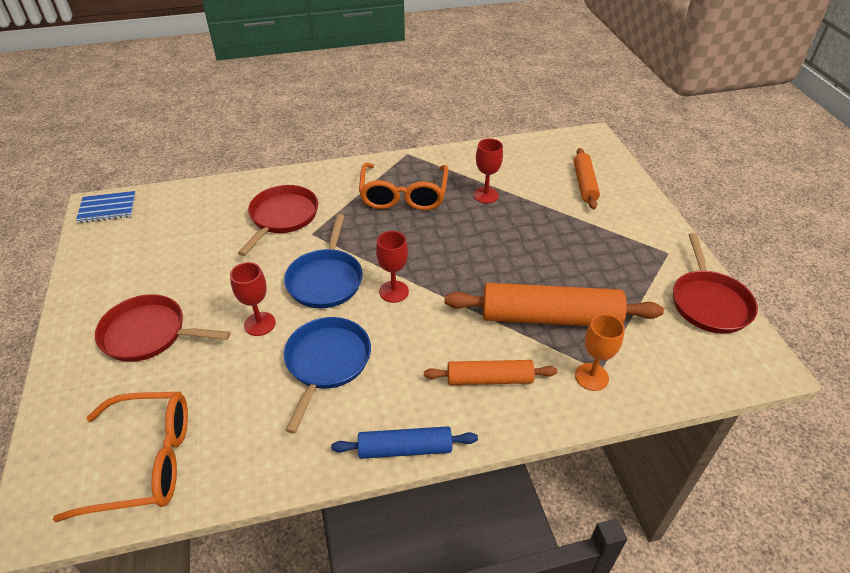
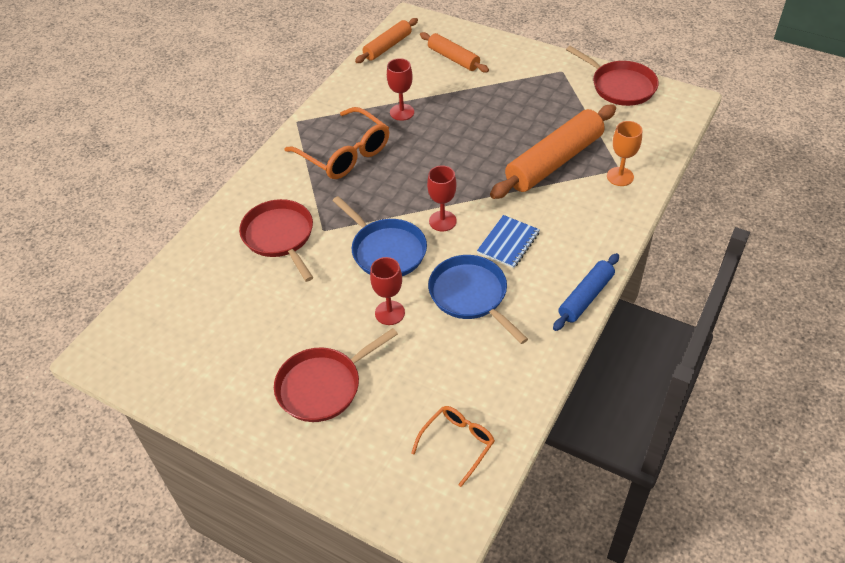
camera: 45 degrees left, 5 degrees up
(107, 208) = (113, 346): blue notebook -> blue notebook (508, 243)
(145, 462) = (457, 443): orange glasses -> orange glasses, size x0.59
(489, 379) = (573, 223): orange rolling pin -> orange rolling pin (387, 46)

